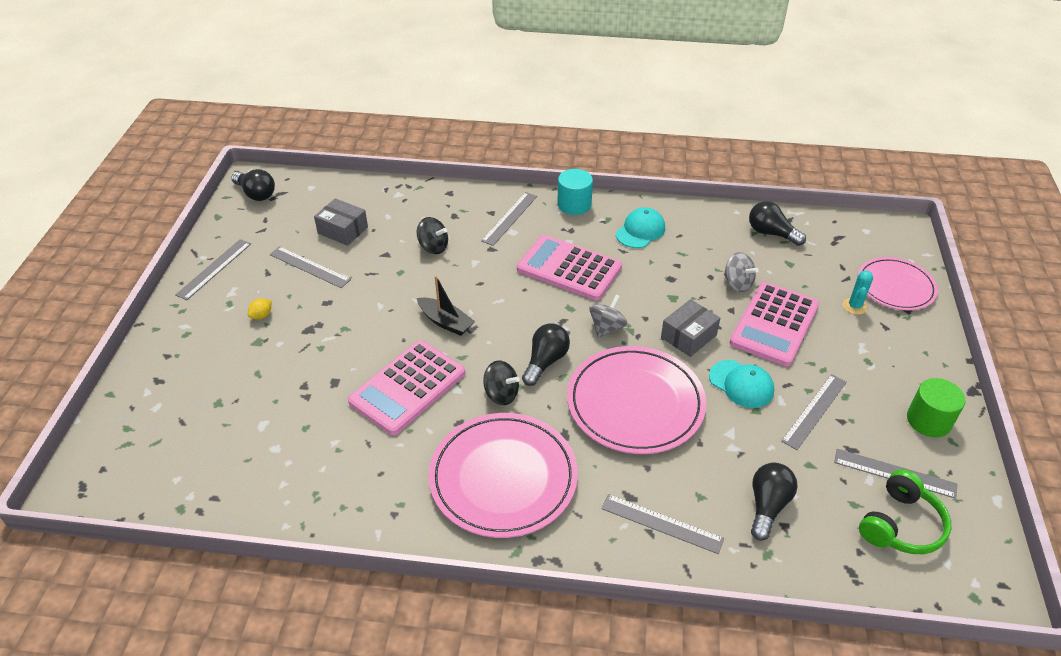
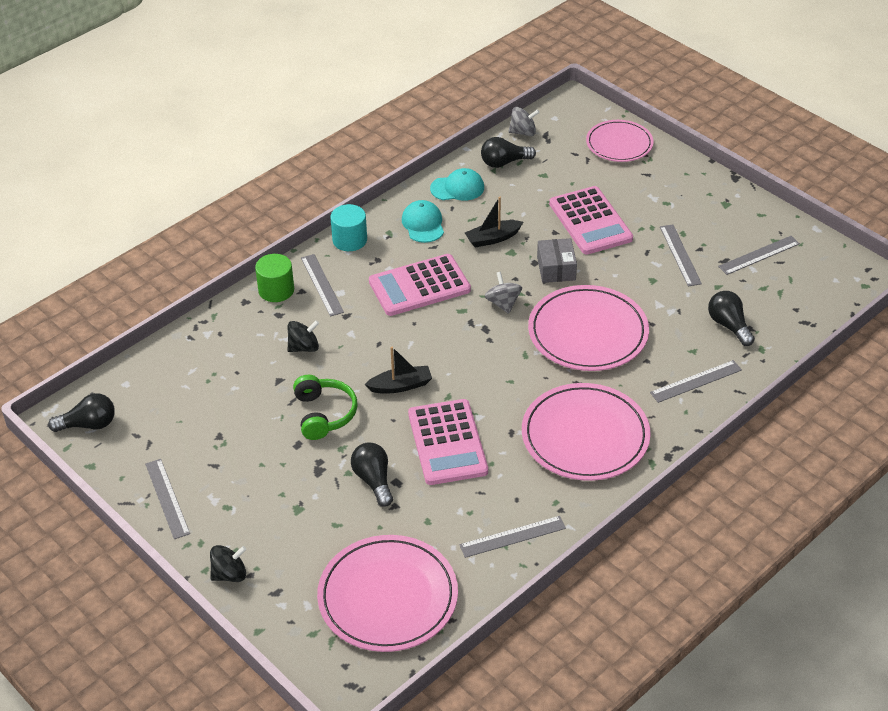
camera: 50 degrees left, 0 degrees up
(198, 452) = (388, 597): none -> pink plate
(261, 316) = (268, 492): yellow lemon -> none
(309, 267) = (239, 435): grey ruler -> grey ruler (512, 536)
(343, 230) = (214, 391): grey box -> none
(501, 394) = (508, 395): black spinning top -> black spinning top (229, 574)
(545, 361) = (501, 354): black light bulb -> black light bulb (373, 480)
(674, 278) = (492, 238): none -> black boat
(737, 283) = (534, 212): grey spinning top -> grey spinning top (523, 132)
(741, 384) = (624, 272): turquoise cap -> turquoise cap (457, 188)
(854, 306) = (615, 174): turquoise cactus -> none
(901, 525) = (795, 279): green headphones -> green headphones (324, 414)
(928, 420) = (737, 212): green cylinder -> green cylinder (276, 290)

